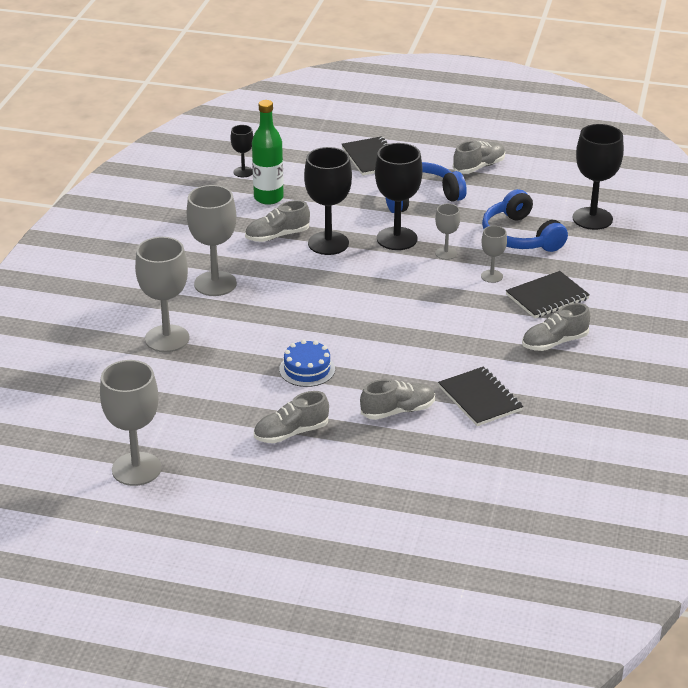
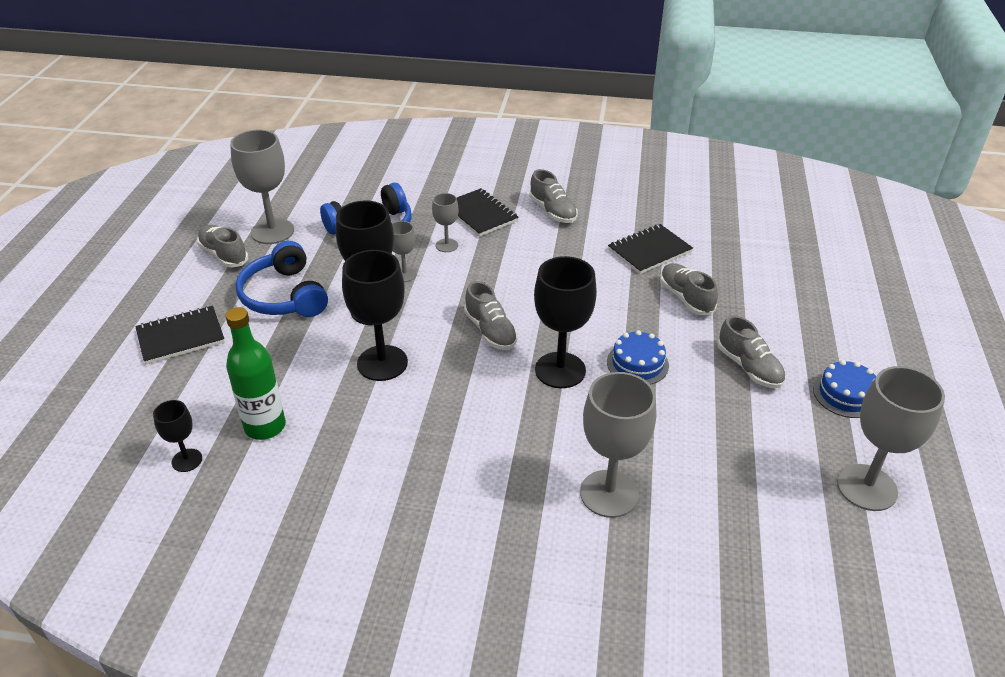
camera: 95 degrees left, 5 degrees up
(215, 284) = (478, 459): grey goblet -> grey goblet (272, 231)
(245, 485) = (846, 394): none -> blue cake
(277, 236) = (363, 410): grey shoe -> grey shoe (490, 331)
(592, 218) = (341, 188): black goblet -> black goblet (560, 370)

